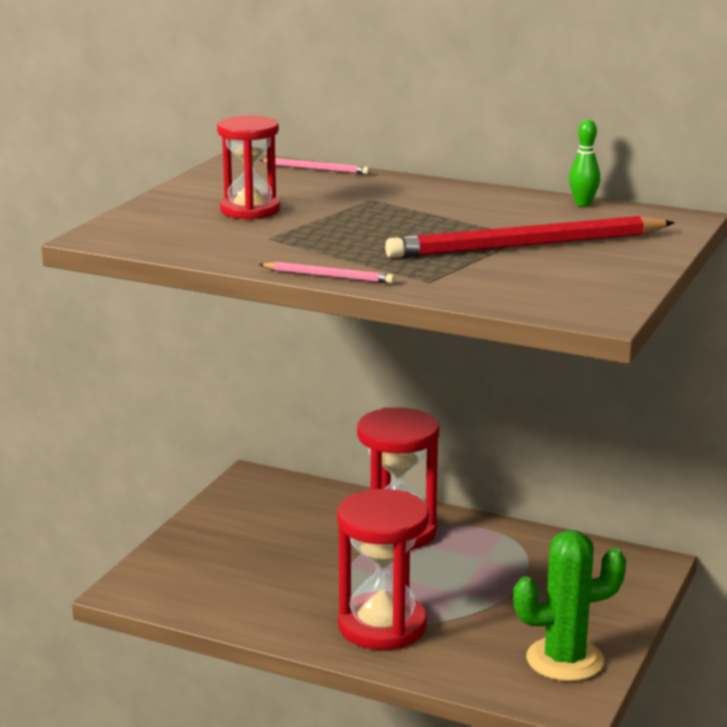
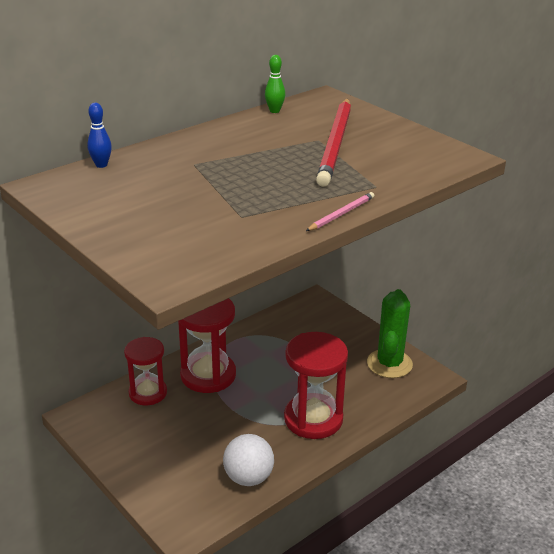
camera: 65 degrees left, 10 degrees up
(235, 608) = (248, 477): none -> white ball
(250, 210) = (170, 209): red hourglass -> red hourglass (148, 393)
(316, 169) = (101, 165): pink pencil -> blue bowling pin

